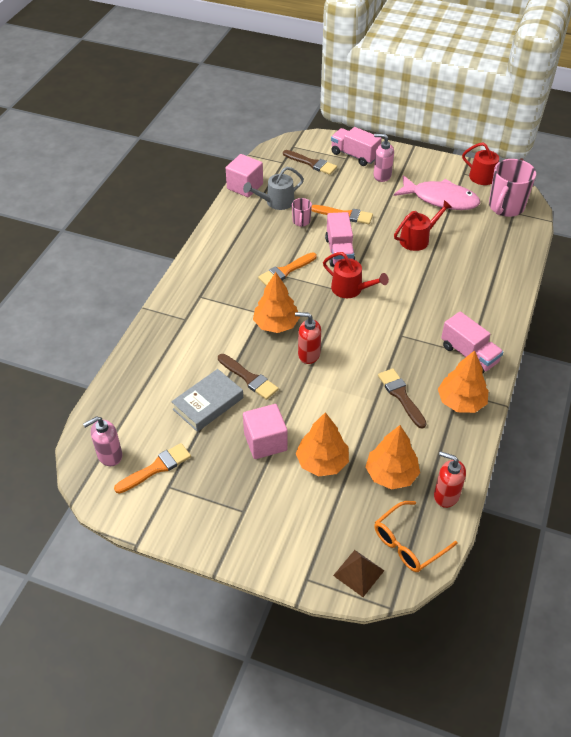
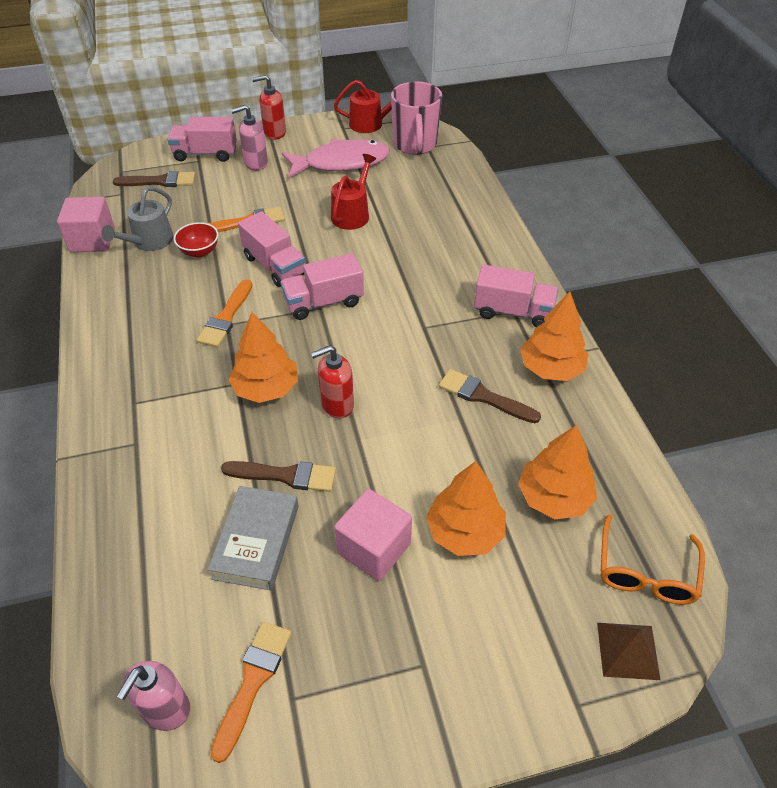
camera: 35 degrees left, 0 degrees up
(301, 221) = (199, 251): pink mug -> red bowl
(351, 289) = (323, 302): red watering can -> pink truck
(446, 495) = (631, 486): red soap dispenser -> red soap dispenser (274, 133)

